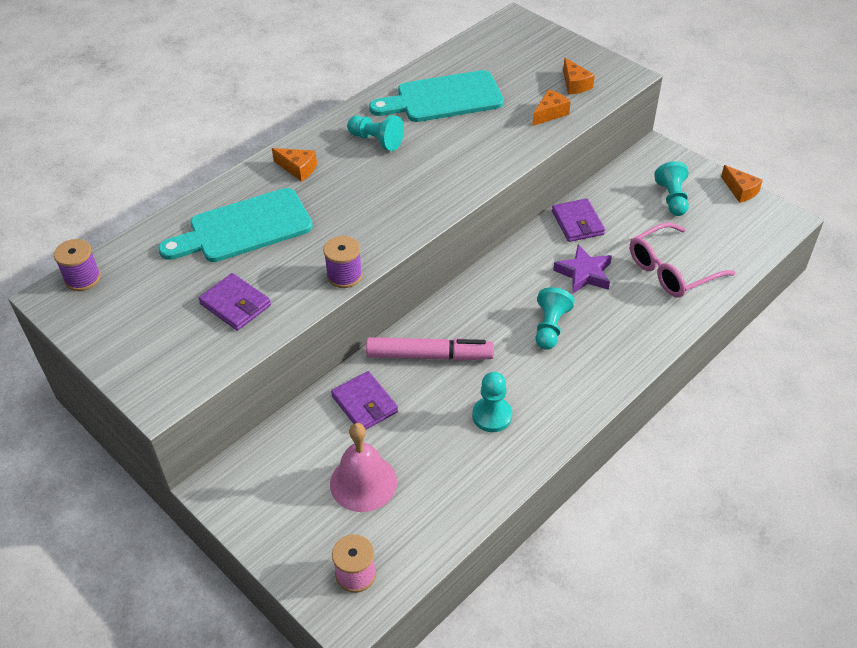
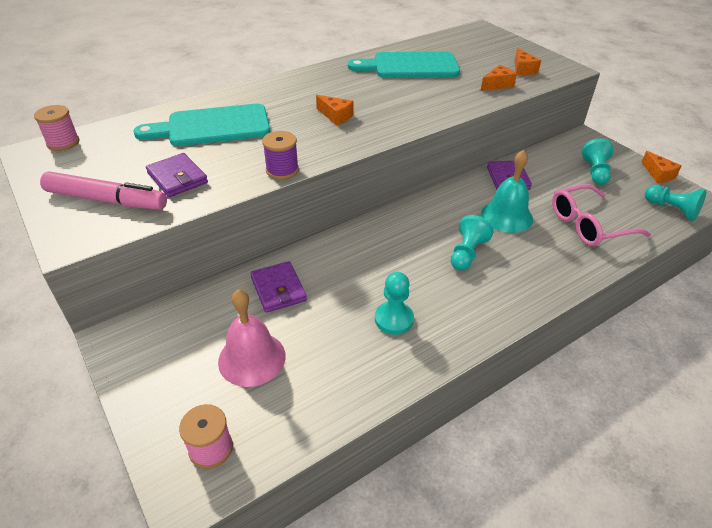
camera: 10 degrees right, 5 degrees down
(83, 278) = (63, 143): purple spool -> pink spool
(298, 169) = (275, 95): orange cheese -> orange cheese (336, 116)
(376, 141) = (346, 85): turquoise pawn -> turquoise pawn (671, 210)
(429, 356) = (350, 259): pink marker -> pink marker (106, 200)
(584, 273) = (506, 216): purple star -> turquoise bell

